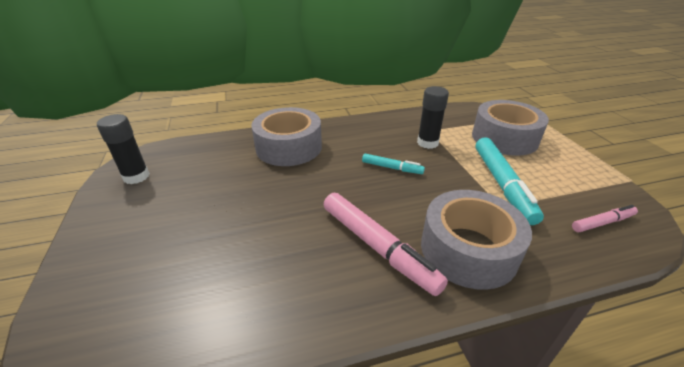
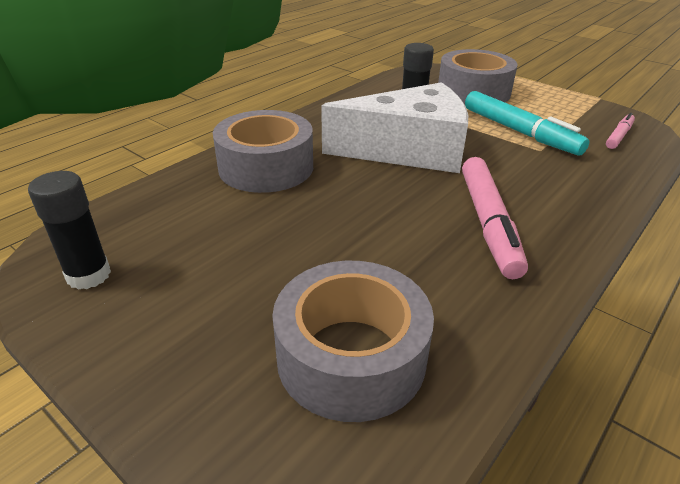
camera: 35 degrees left, 0 degrees up
(377, 247) = (488, 223): pink marker -> pink marker turned 75 degrees clockwise
(392, 168) = (409, 150): turquoise marker -> white cheese
(468, 250) = (559, 193): grey tape -> grey tape (351, 356)

